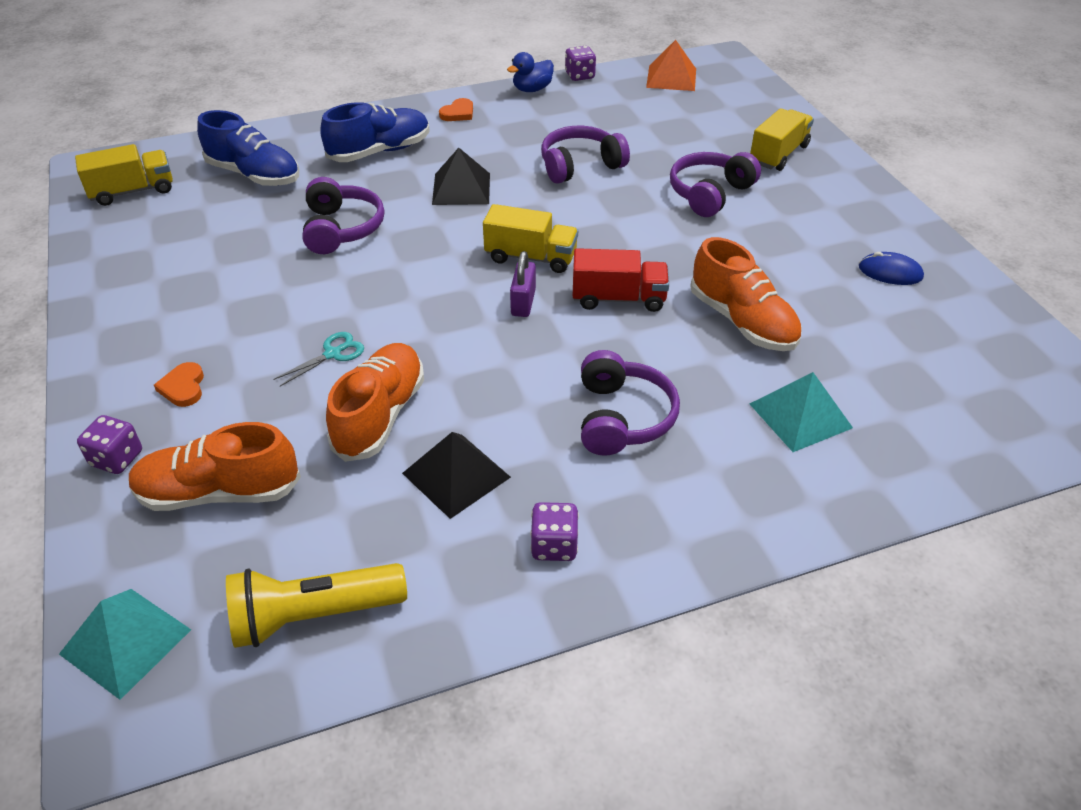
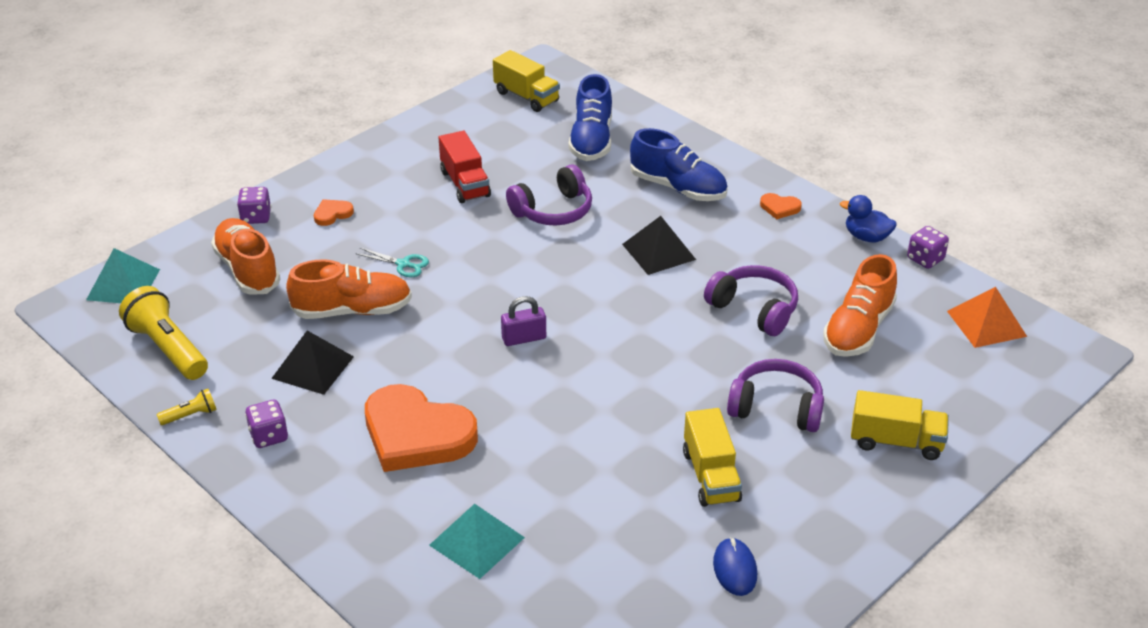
camera: 65 degrees right, 5 degrees down
(468, 618) = (191, 415): none -> yellow flashlight
(531, 257) = (588, 323): yellow truck -> yellow truck (710, 476)
(618, 298) = (565, 391): red truck -> red truck (465, 184)
(622, 417) = (416, 434): purple headphones -> orange heart
(742, 321) = (583, 477): orange shoe -> orange shoe (858, 329)

